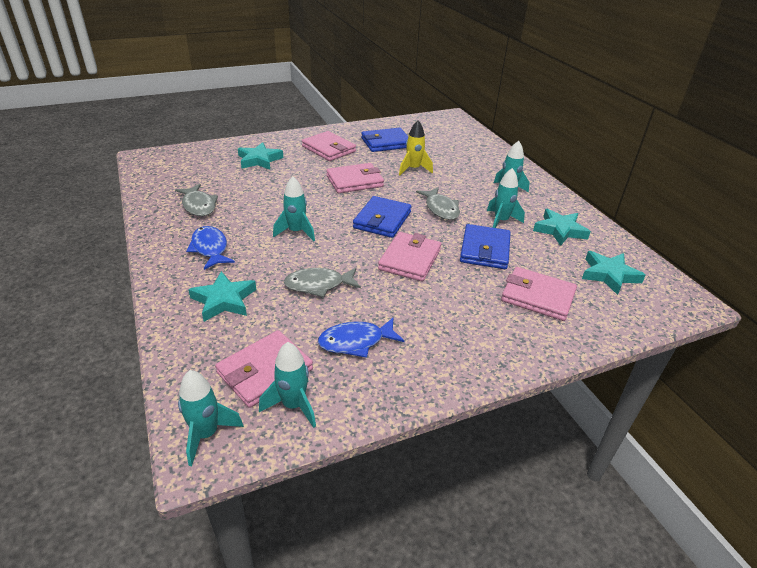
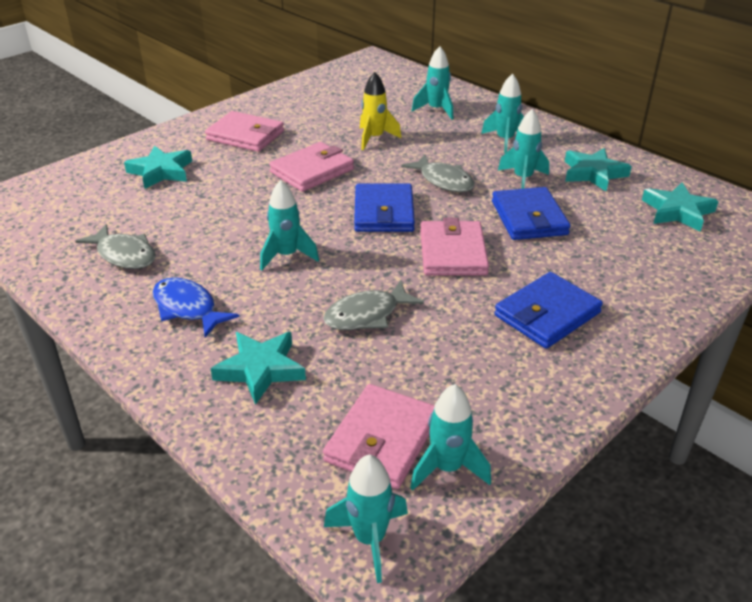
camera: 20 degrees left, 0 degrees up
(356, 342) = (463, 370): blue fish -> none
(386, 143) = (314, 111): blue wallet -> blue wallet (547, 314)
(472, 160) = (436, 110): none -> turquoise rocket
(537, 297) = (623, 257): pink wallet -> none

